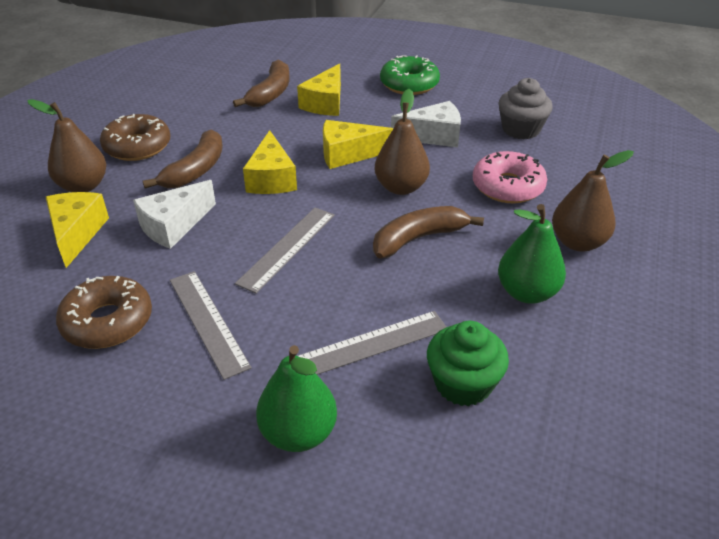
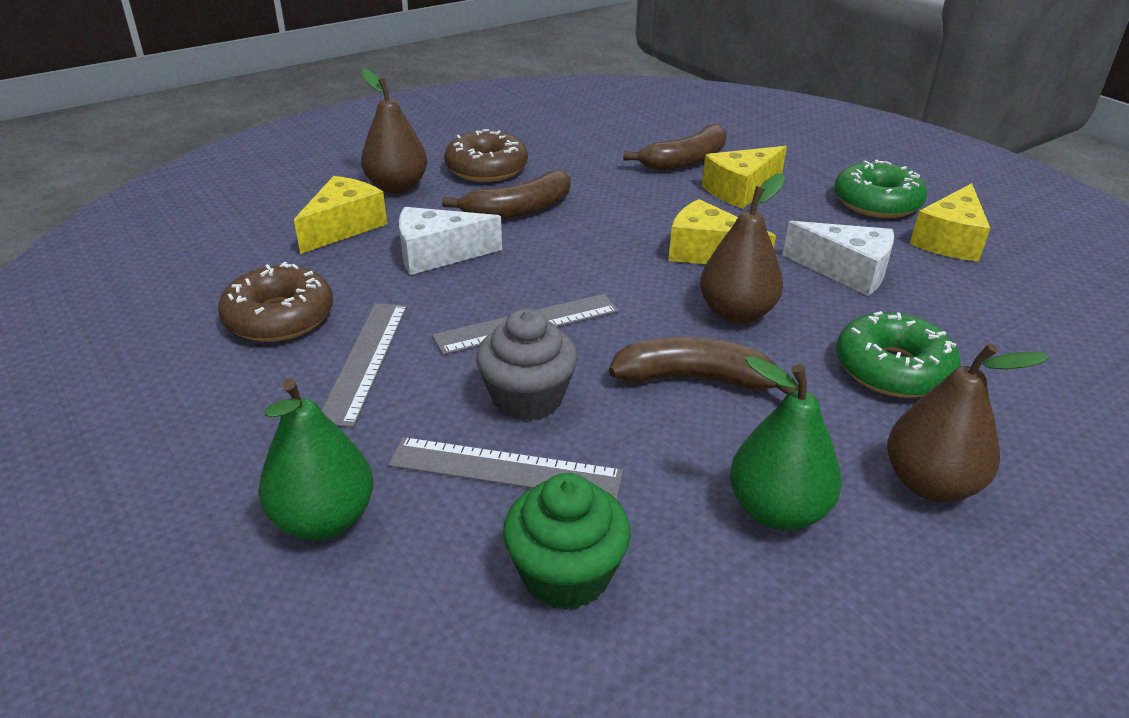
camera: 35 degrees right, 5 degrees down
(271, 178) = (589, 247): yellow cheese -> yellow cheese (949, 240)
(507, 187) = (892, 369): pink donut -> green donut
(521, 129) = (992, 307): grey cupcake -> grey cupcake (527, 398)

